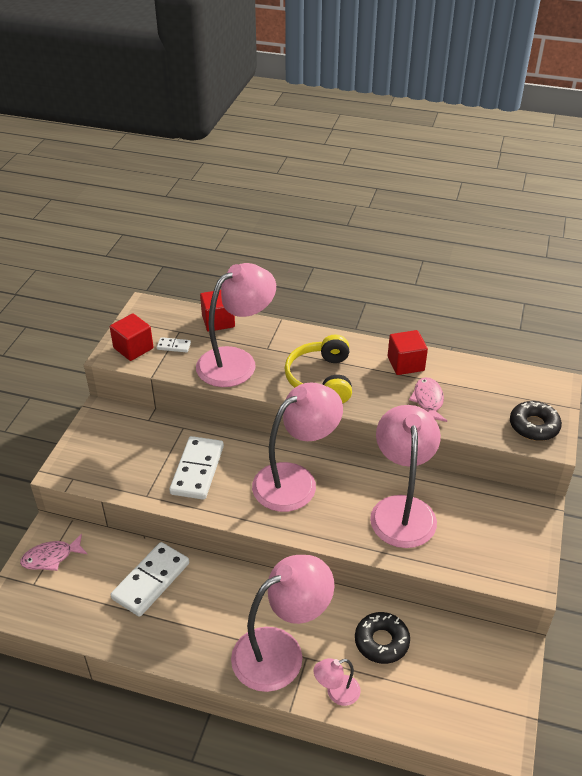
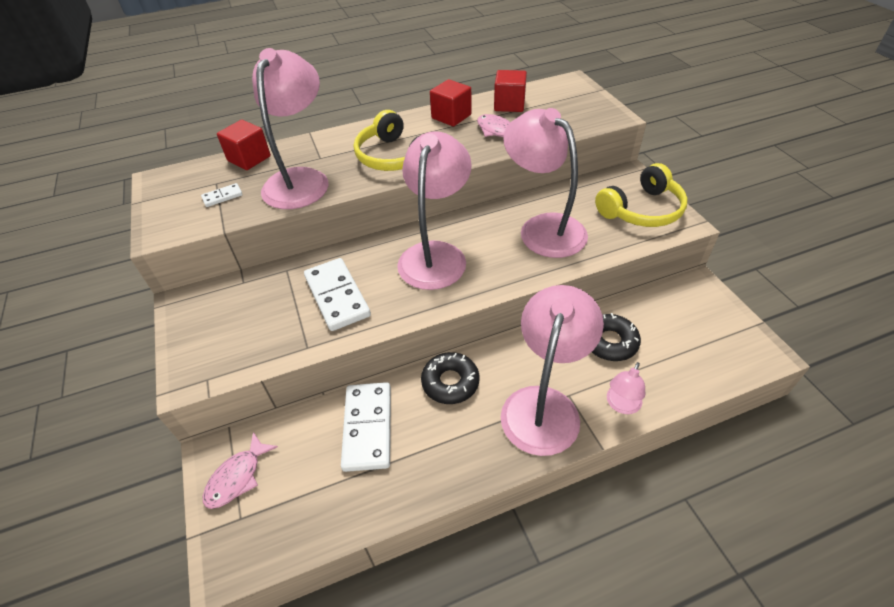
camera: 35 degrees left, 5 degrees up
(133, 348) = (178, 218): red cube -> red cube (509, 104)
(506, 546) = (641, 210): none -> yellow headphones
(534, 426) = (590, 112): black donut -> black donut (450, 382)

